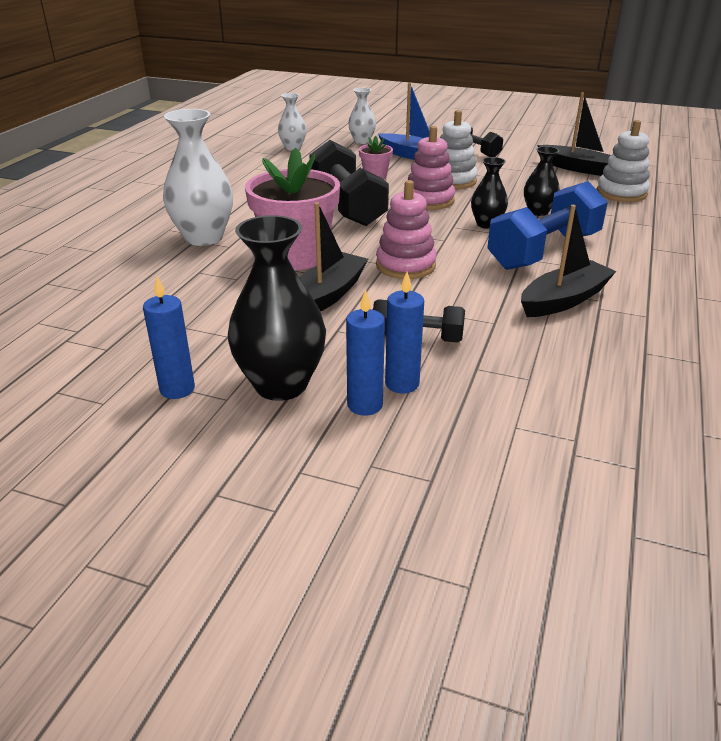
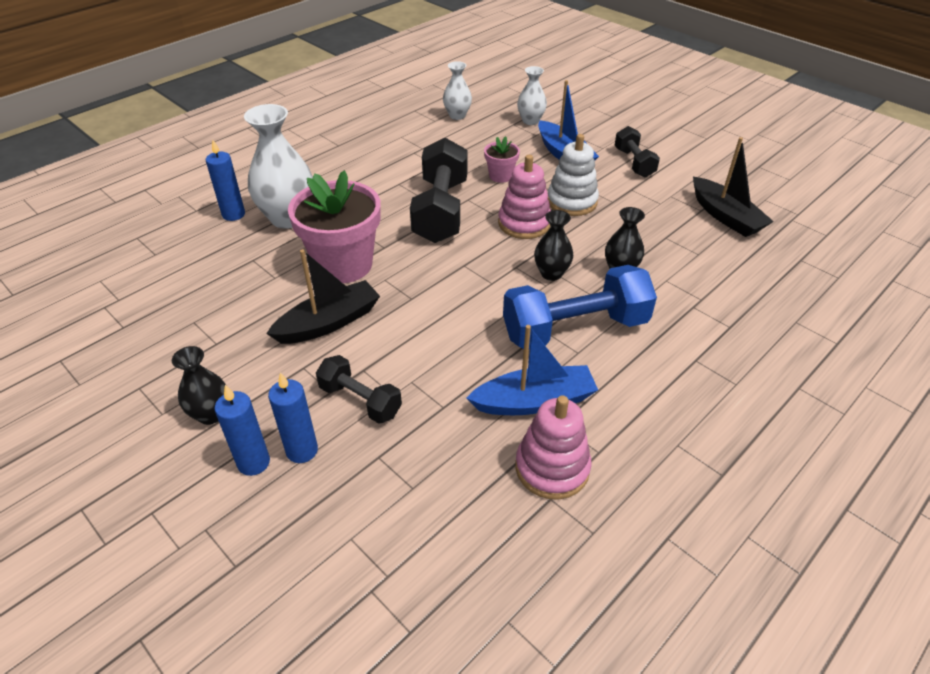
camera: 25 degrees right, 10 degrees up
(177, 389) = (136, 389): blue candle -> blue candle (233, 214)
(281, 385) = (211, 414): black vase -> black vase, size x0.56
(405, 265) = (427, 306): pink stacking toy -> pink stacking toy (552, 468)
(564, 300) = (534, 401): black boat -> blue boat
(621, 193) = (739, 268): white stacking toy -> none

